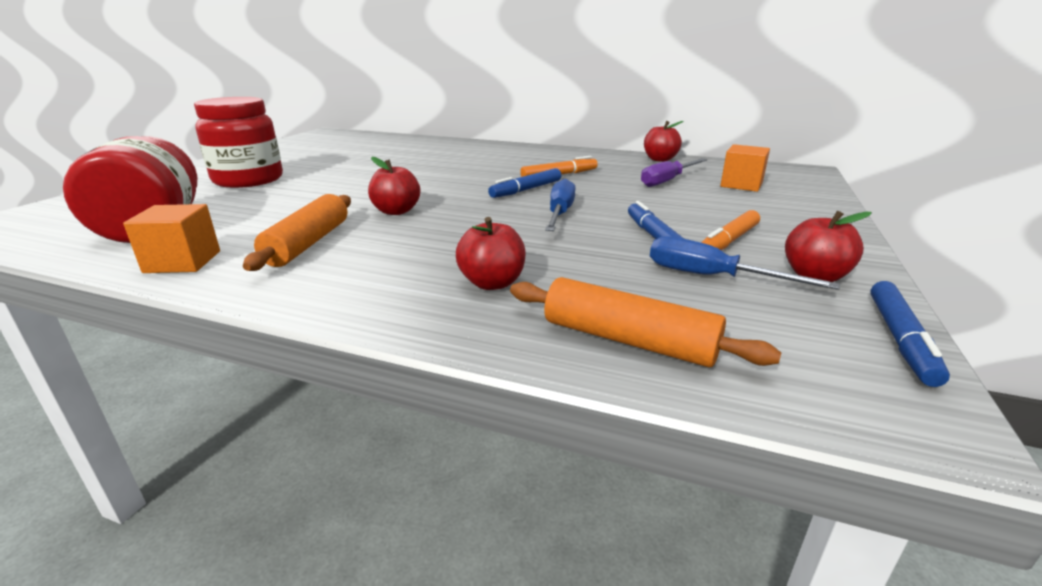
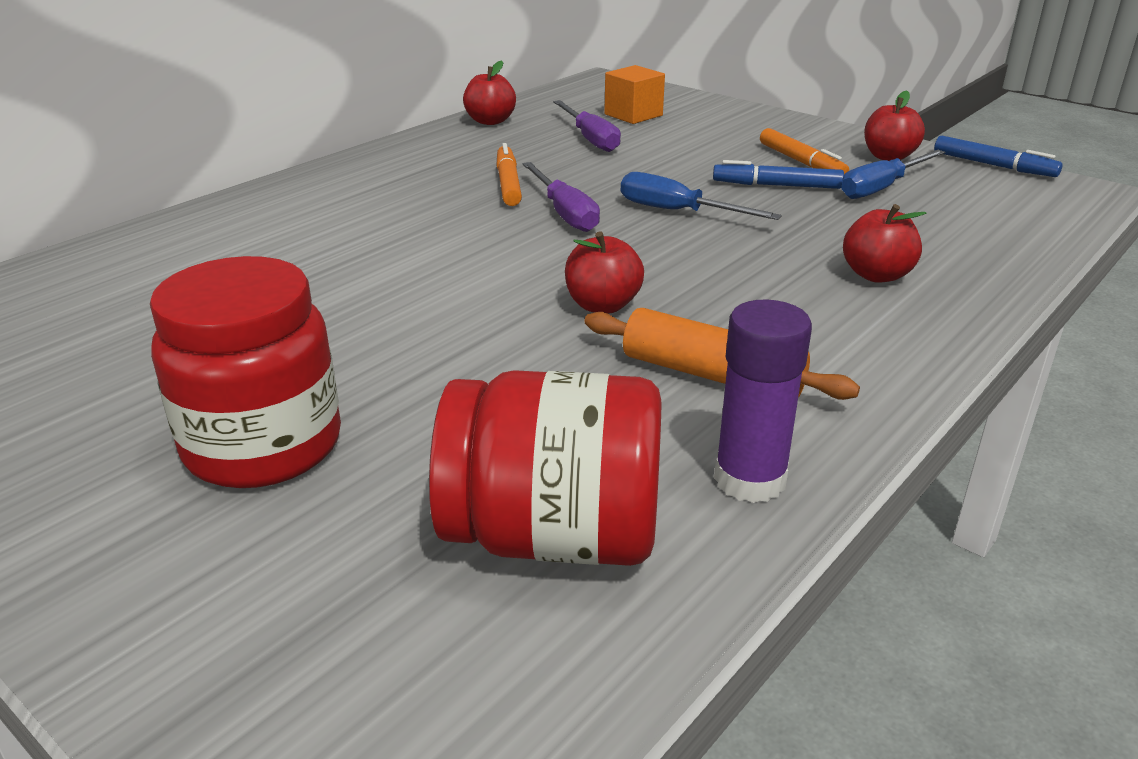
camera: 70 degrees left, 5 degrees up
(183, 262) = (750, 479): orange cube -> purple glue stick
(526, 190) = (564, 213): blue marker -> purple screwdriver
(628, 340) = (996, 241): orange rolling pin -> none

